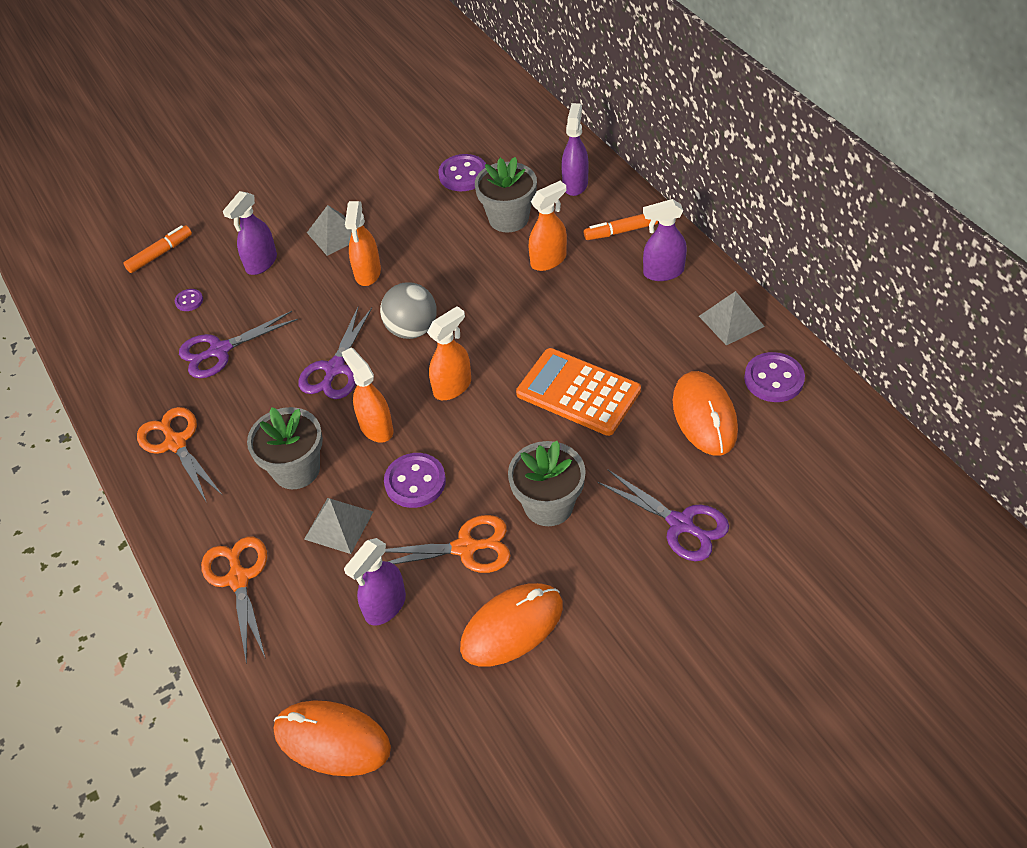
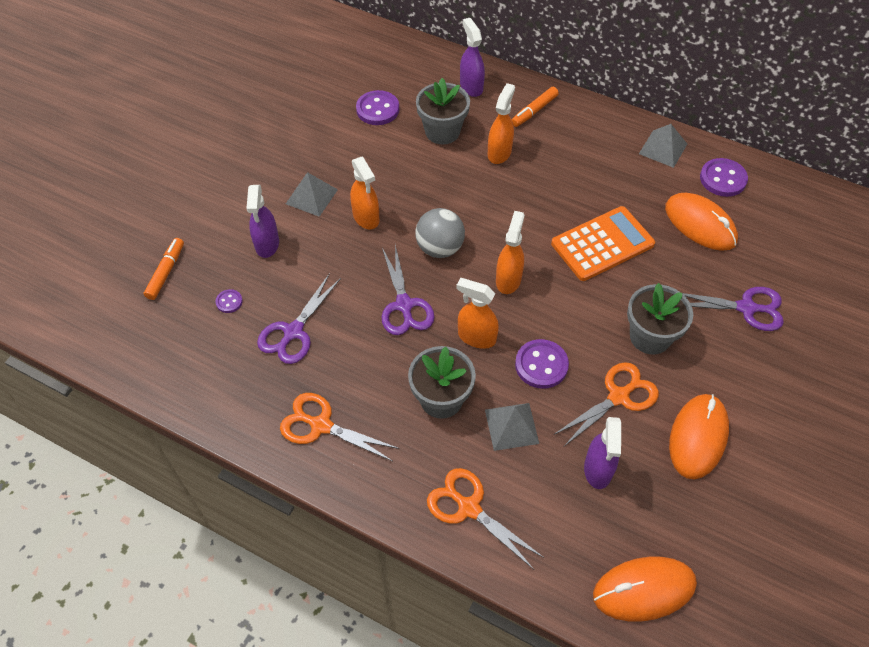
camera: 35 degrees left, 5 degrees up
(578, 392) = (602, 244): orange calculator -> orange calculator turned 150 degrees clockwise
(663, 272) = (588, 131): purple spray bottle -> none

